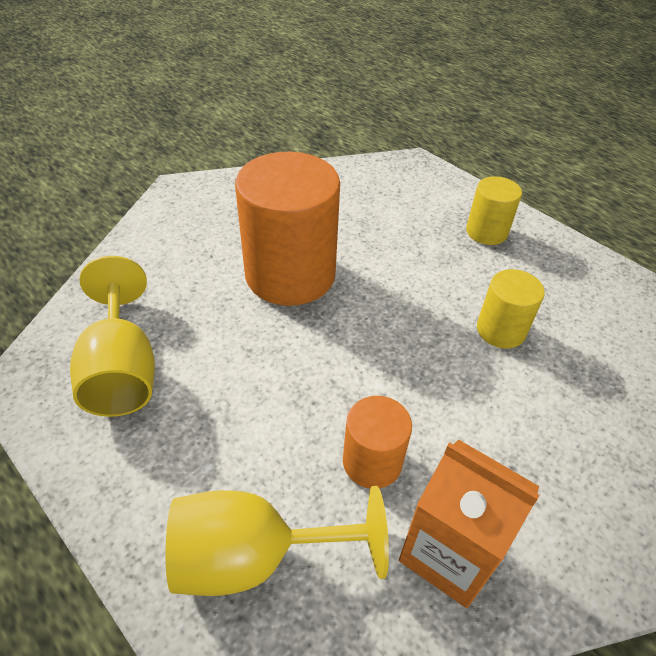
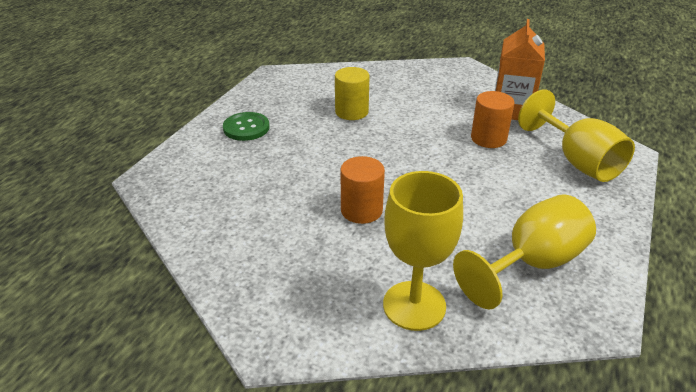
camera: 110 degrees left, 10 degrees down
(149, 266) = (414, 305): none -> yellow goblet
(290, 274) = (361, 210): orange cylinder -> orange cylinder, size x0.51
(486, 232) = (246, 128): yellow cylinder -> green button

